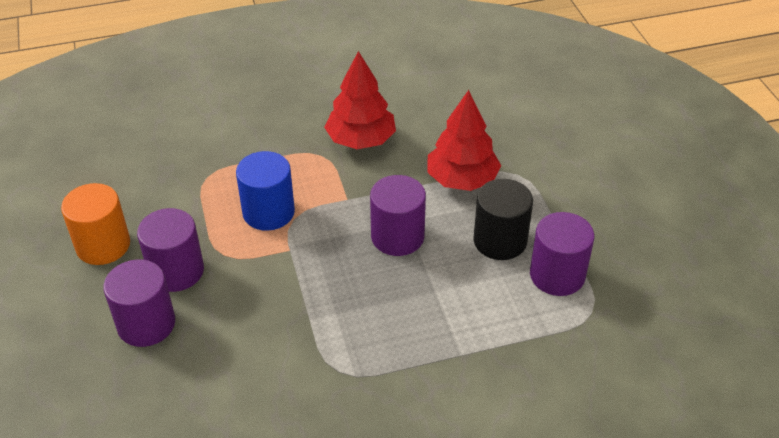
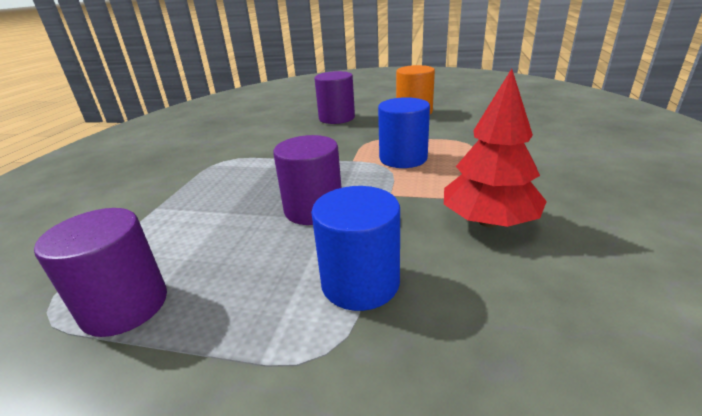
camera: 120 degrees right, 15 degrees down
(176, 271) = (371, 127): purple cylinder -> none
(462, 179) = (360, 283): red tree -> blue cylinder
(500, 241) = (230, 277): black cylinder -> none

